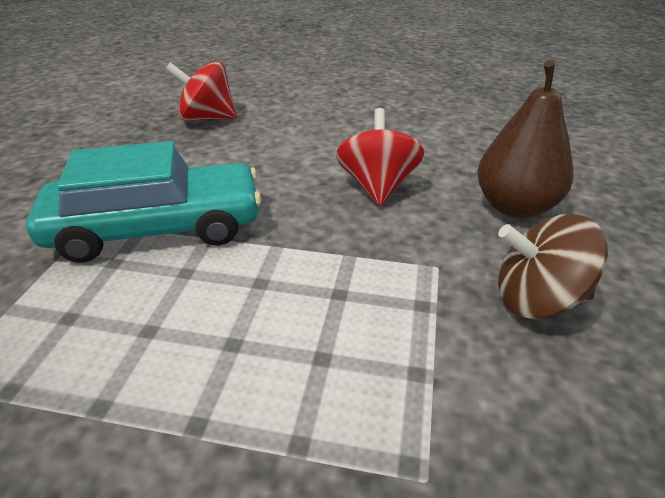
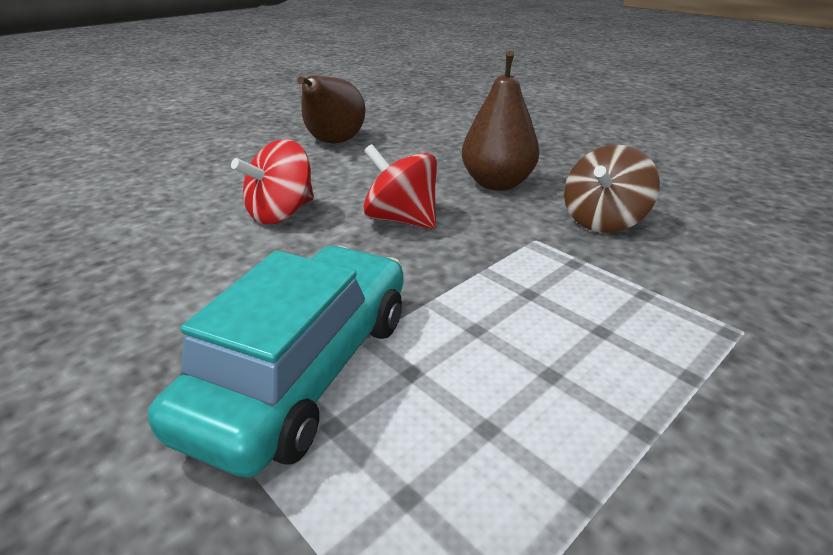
camera: 55 degrees left, 5 degrees down
(207, 118) = (109, 261): red spinning top -> red spinning top (281, 214)
(458, 106) = (333, 143): none -> brown pear

